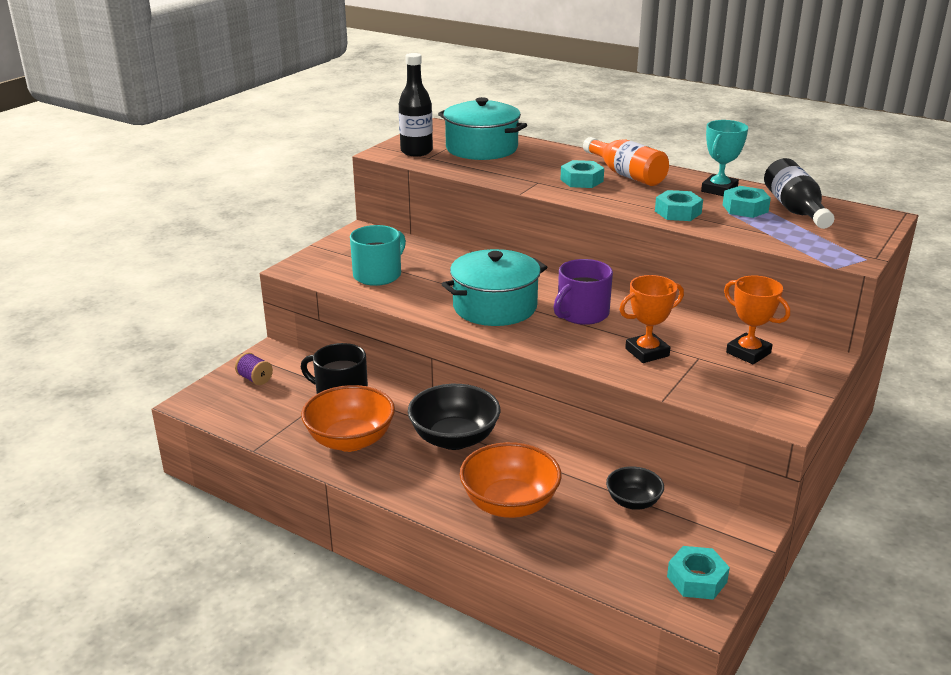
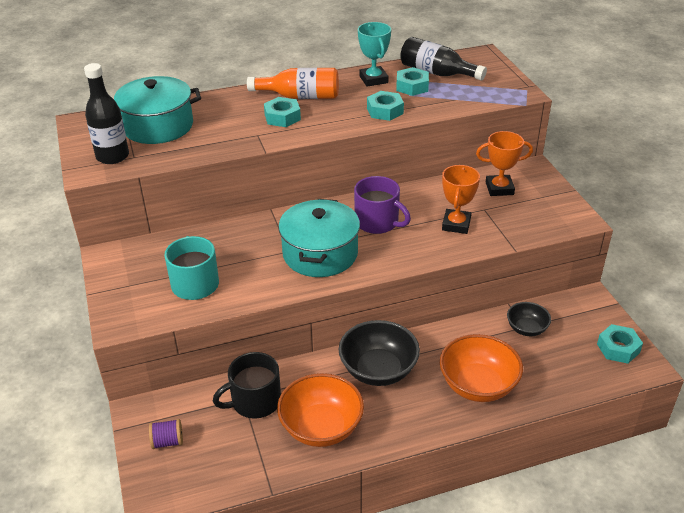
camera: 50 degrees left, 10 degrees up
(582, 314) = (377, 222): purple mug -> purple mug turned 45 degrees counterclockwise

